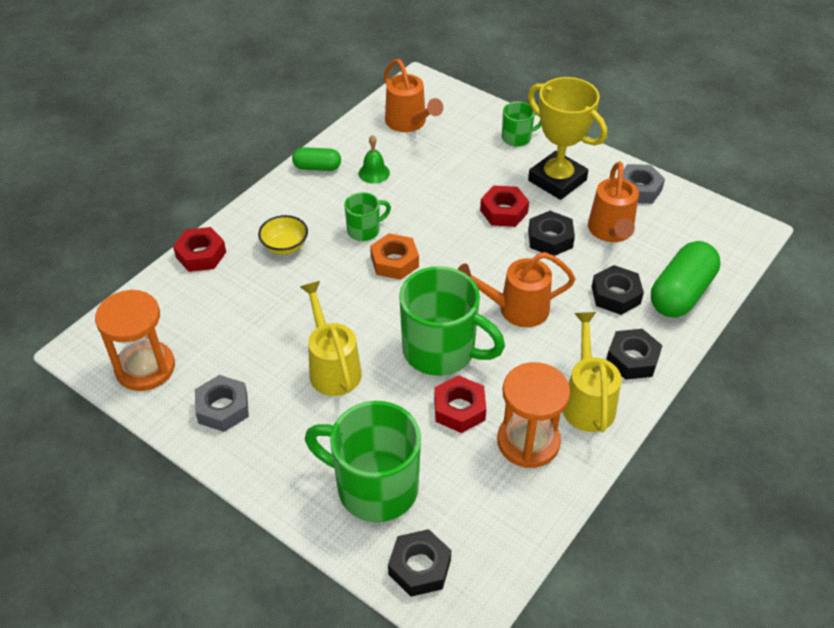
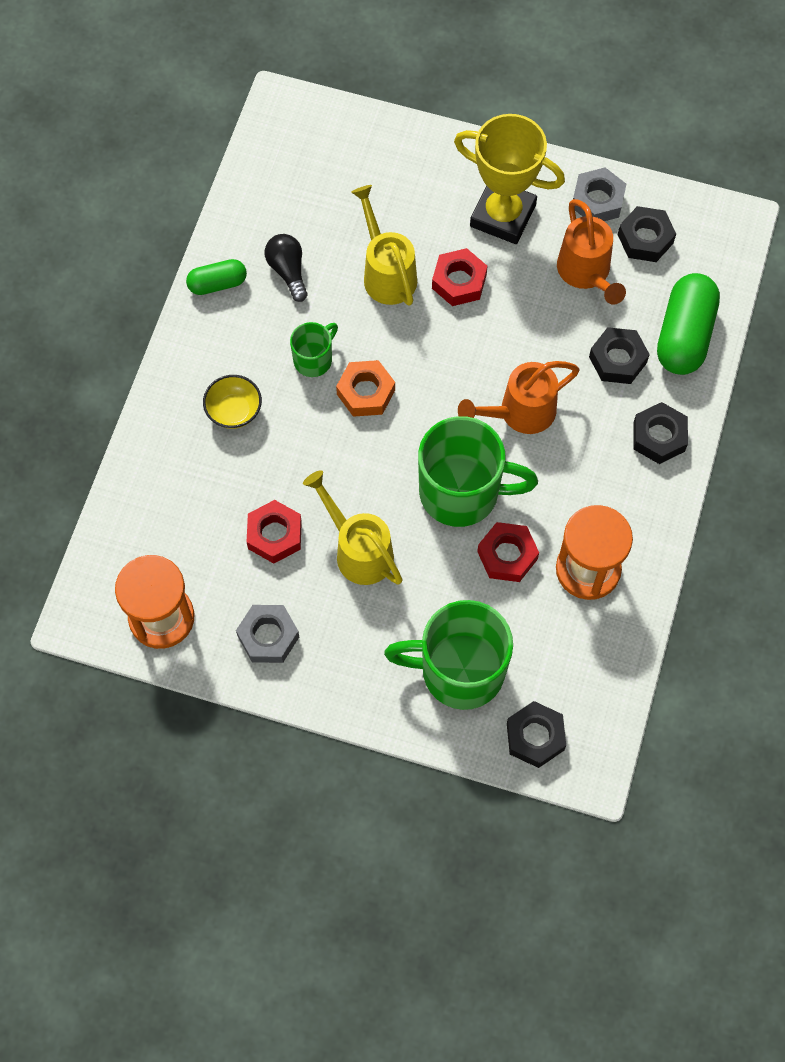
camera: 20 degrees left, 20 degrees up
(201, 255) = (144, 454): red nut -> red nut (274, 535)
(374, 173) = (288, 271): green bell -> black light bulb
(409, 123) = (296, 179): orange watering can -> none
(517, 138) = (434, 163): green mug -> none
(550, 239) = (523, 305): black nut -> black nut (645, 239)
(587, 401) = (630, 503): yellow watering can -> yellow watering can (386, 273)

